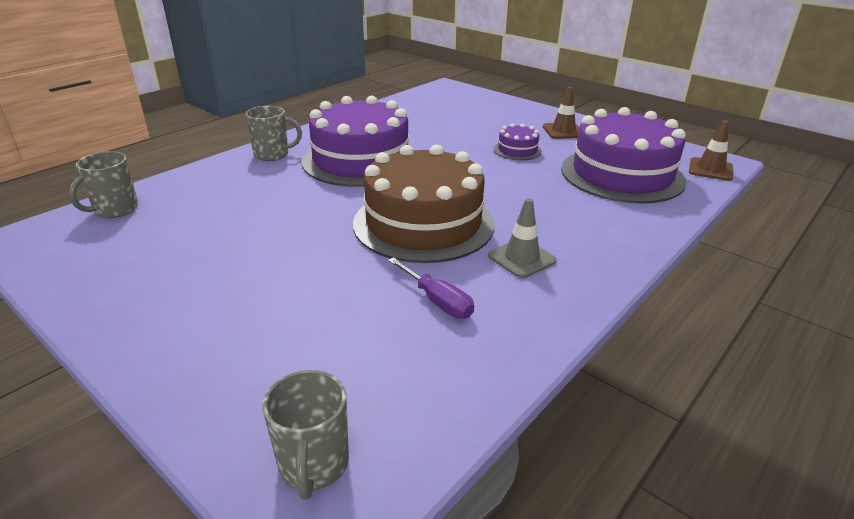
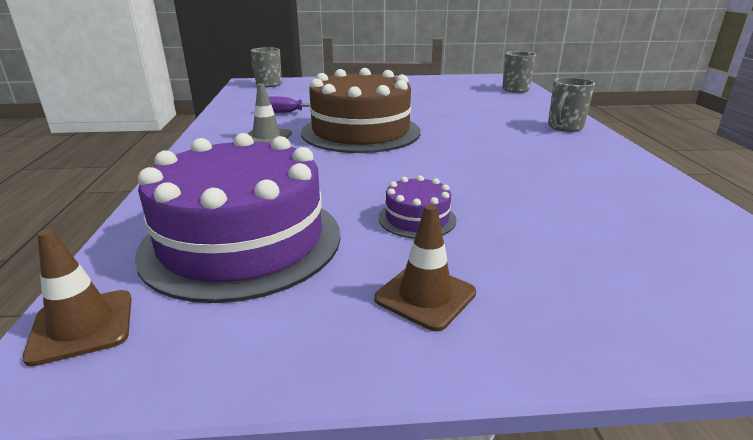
camera: 135 degrees right, 5 degrees down
(361, 160) = (507, 146): purple cake -> none

